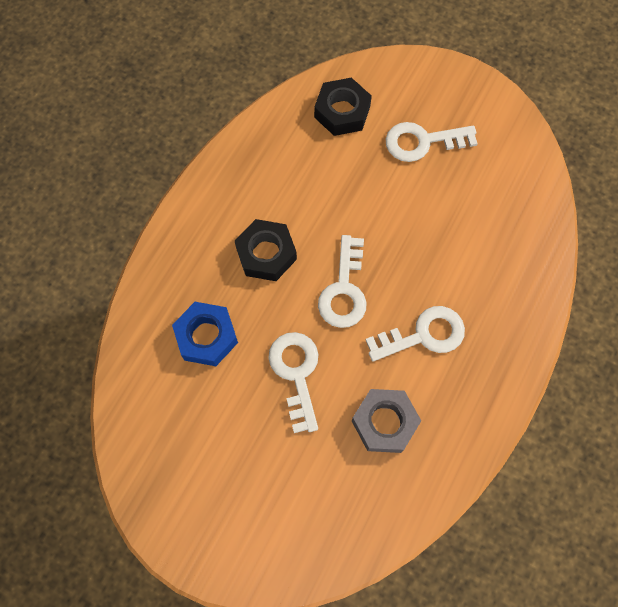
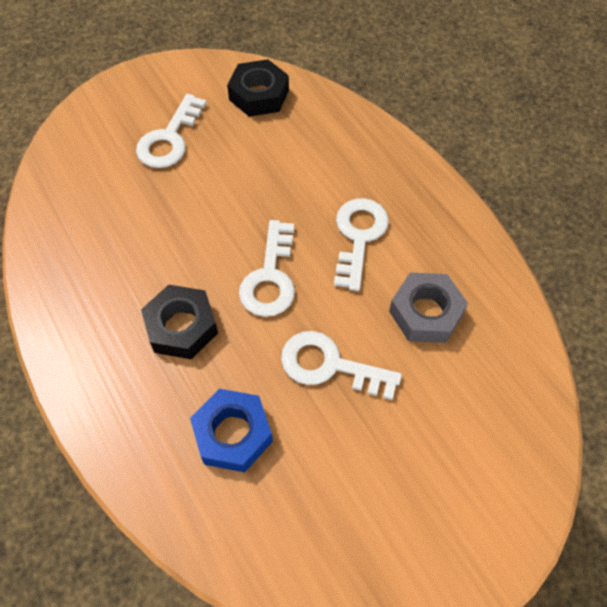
camera: 60 degrees left, 10 degrees down
(342, 112) = (84, 183): black nut -> black nut (259, 95)
(344, 290) = (270, 277): white key -> white key turned 60 degrees clockwise

